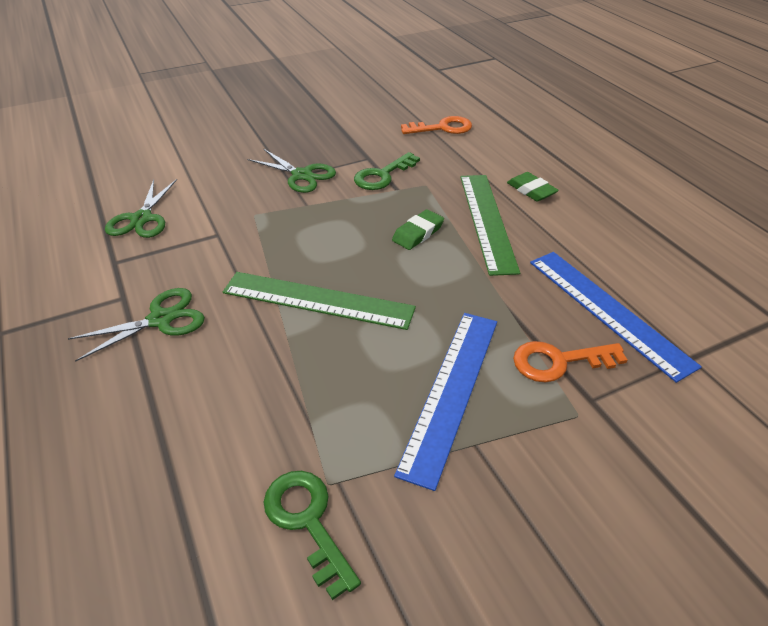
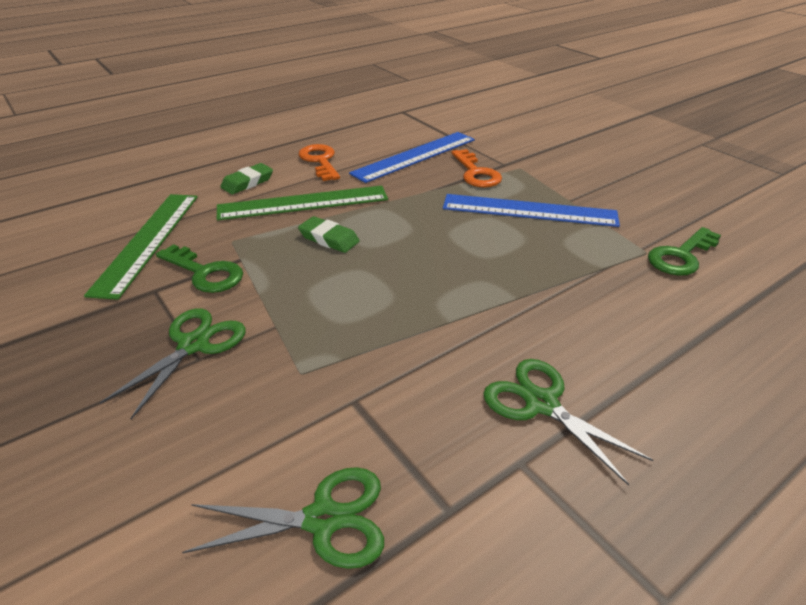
camera: 100 degrees left, 5 degrees down
(318, 300) = (456, 287): green ruler -> green ruler (147, 241)
(442, 128) = (87, 238): orange key -> orange key (320, 161)

